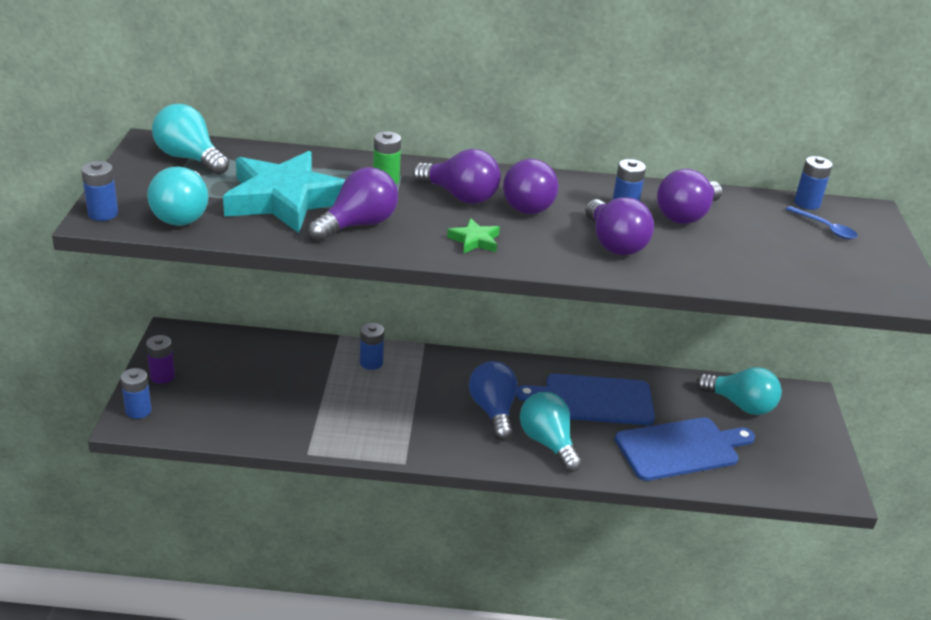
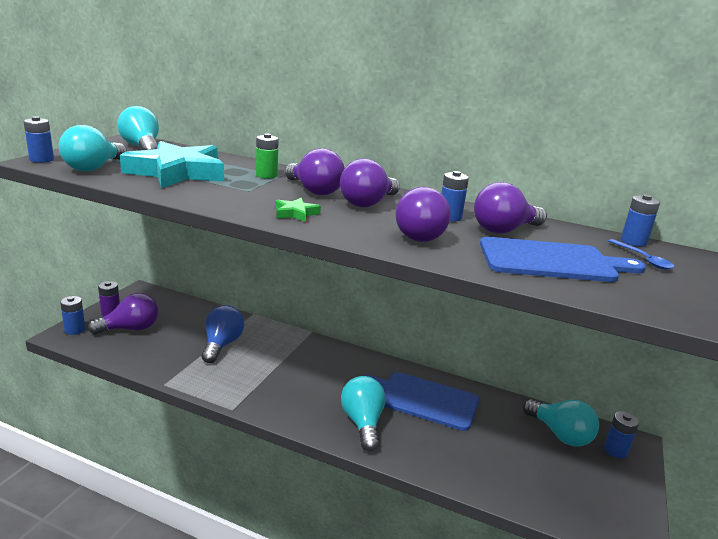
camera: 20 degrees right, 10 degrees down
(358, 225) = (213, 191): purple light bulb -> purple light bulb (130, 329)
(371, 363) = (262, 335): blue battery -> blue battery (615, 450)
(493, 411) = (332, 388): blue light bulb -> blue light bulb (222, 345)
(680, 448) = (483, 457): blue cutting board -> blue cutting board (551, 261)

